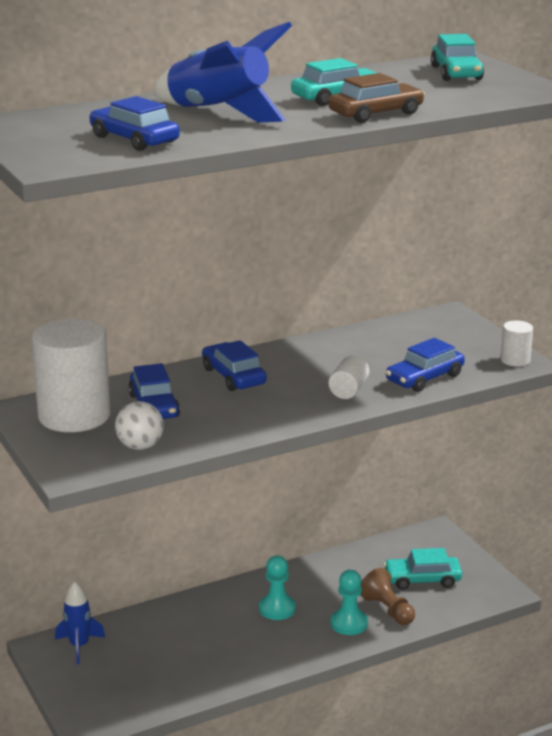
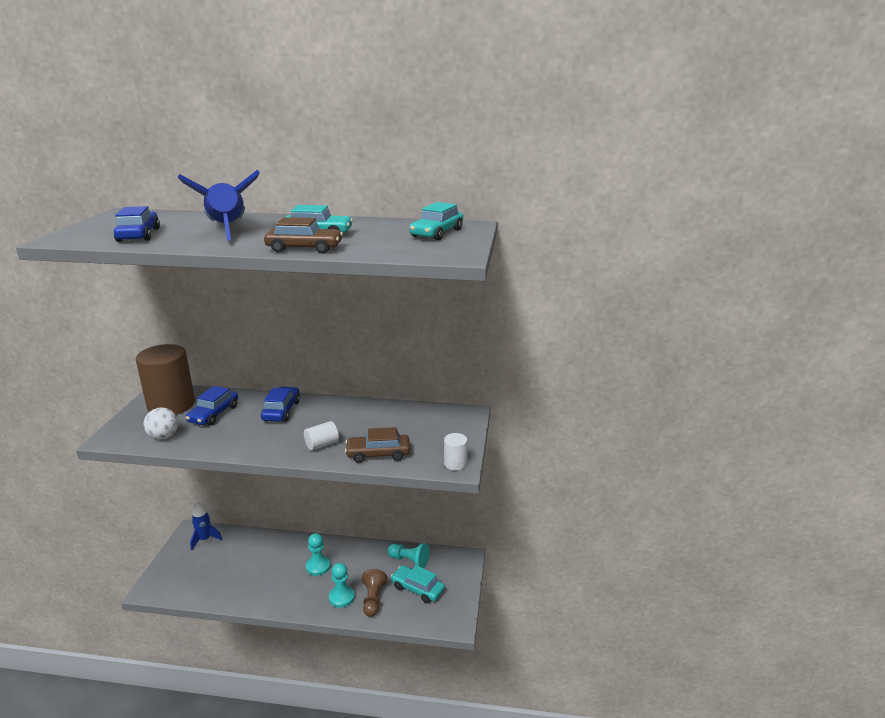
camera: 35 degrees right, 0 degrees up
(74, 416) = (171, 405): white cylinder -> brown cylinder
(377, 559) = (409, 561): none -> turquoise pawn
(424, 378) = (378, 454): blue car -> brown car

